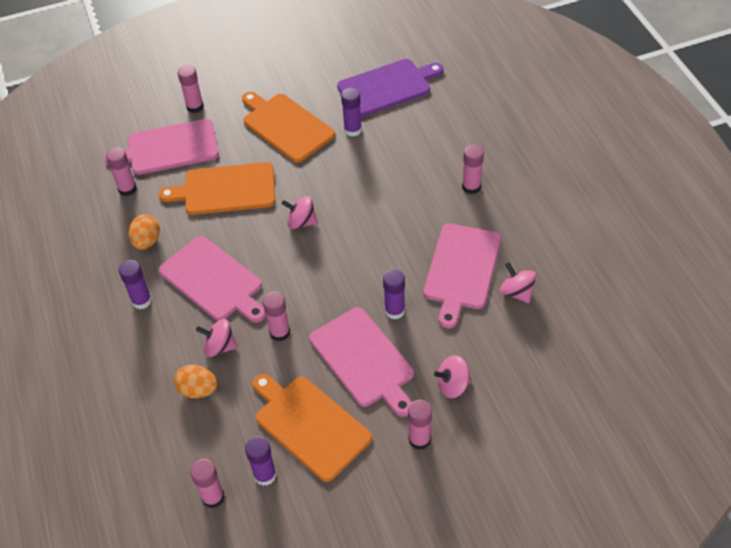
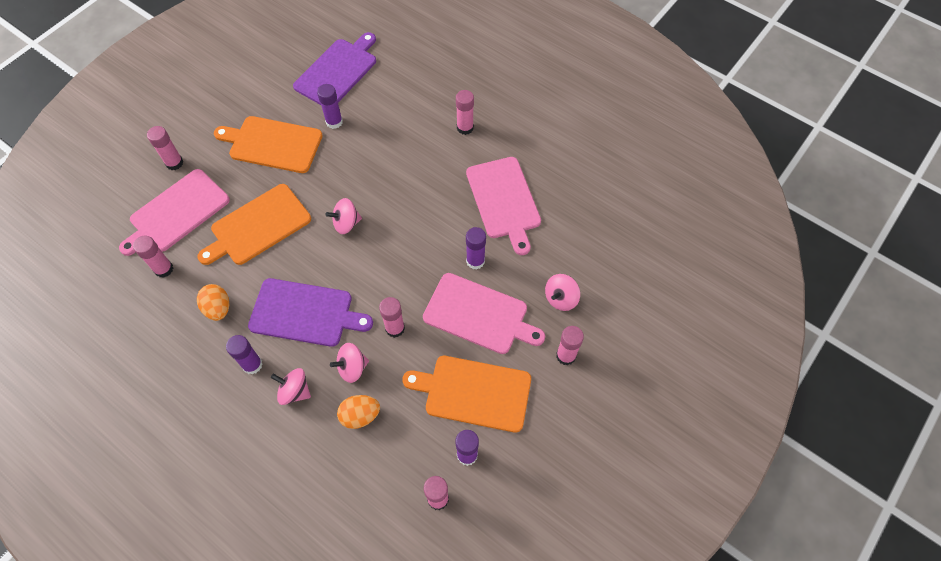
camera: 35 degrees left, 10 degrees up
(213, 280) = (305, 313): pink cutting board -> purple cutting board
(516, 292) = (557, 198): pink spinning top -> pink spinning top (294, 391)

